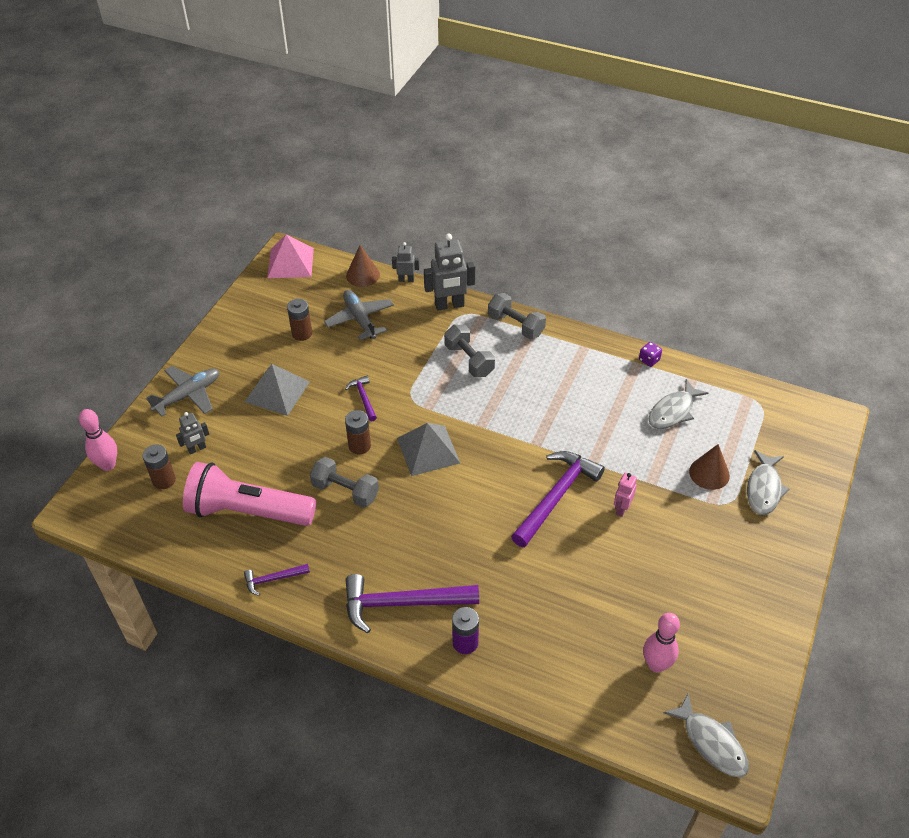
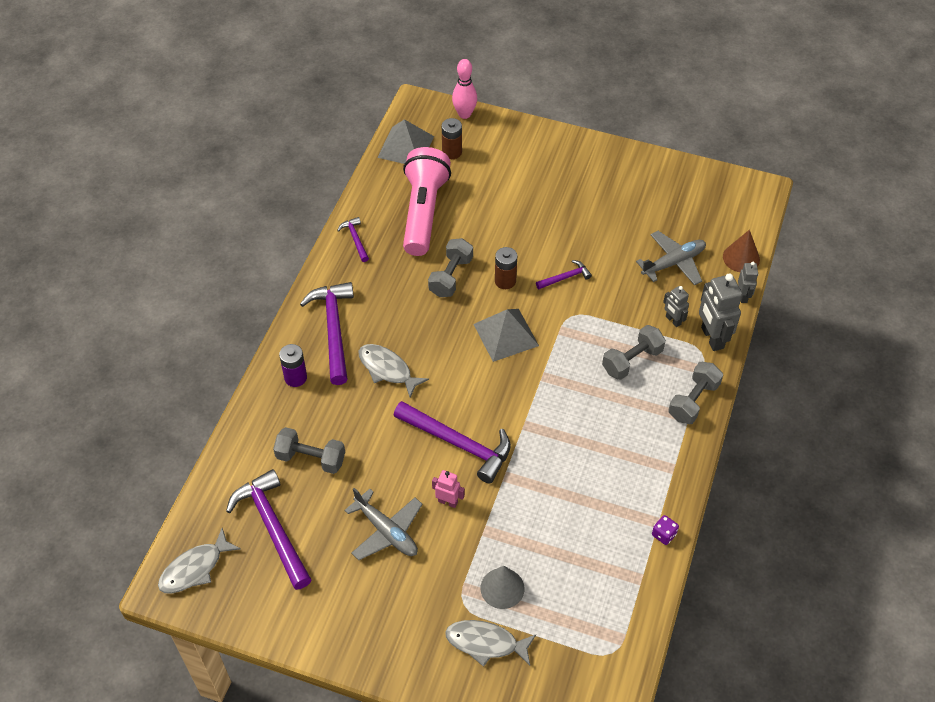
camera: 85 degrees right, 5 degrees up
(188, 395) = (549, 150): grey plane -> grey plane (386, 531)
(197, 449) = (488, 167): grey robot -> grey robot (673, 320)
(277, 391) = (564, 211): grey pyramid -> grey pyramid (406, 147)
(290, 262) = (745, 196): pink pyramid -> none
(302, 333) = (643, 219): brown battery -> none
(572, 627) = (311, 458): none -> grey dumbbell
(656, 664) = (272, 527): pink bowling pin -> purple hammer
(673, 411) = (587, 556): grey fish -> grey fish (387, 369)
(709, 473) = (502, 588): brown cone -> grey cone

